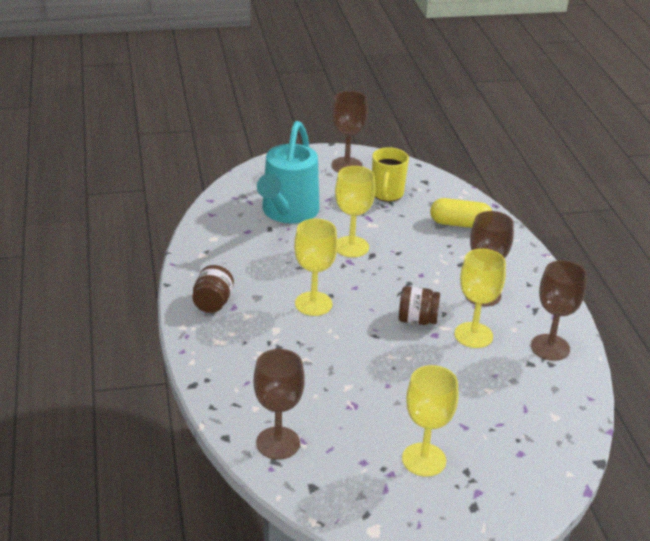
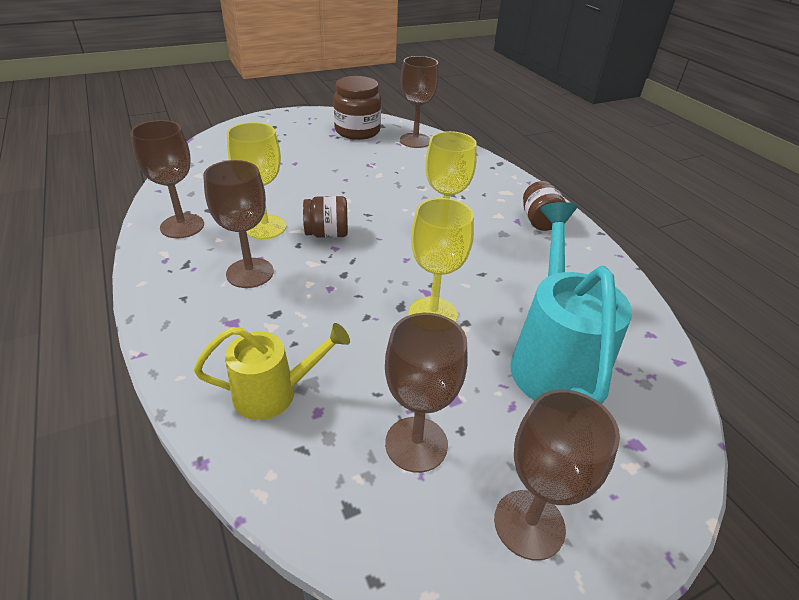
camera: 165 degrees right, 5 degrees up
(352, 477) = (357, 131): none -> brown jar
(387, 194) = (416, 444): yellow mug -> brown goblet
(424, 460) = (309, 142): yellow goblet -> none
(460, 224) = (275, 393): yellow capsule -> yellow watering can

